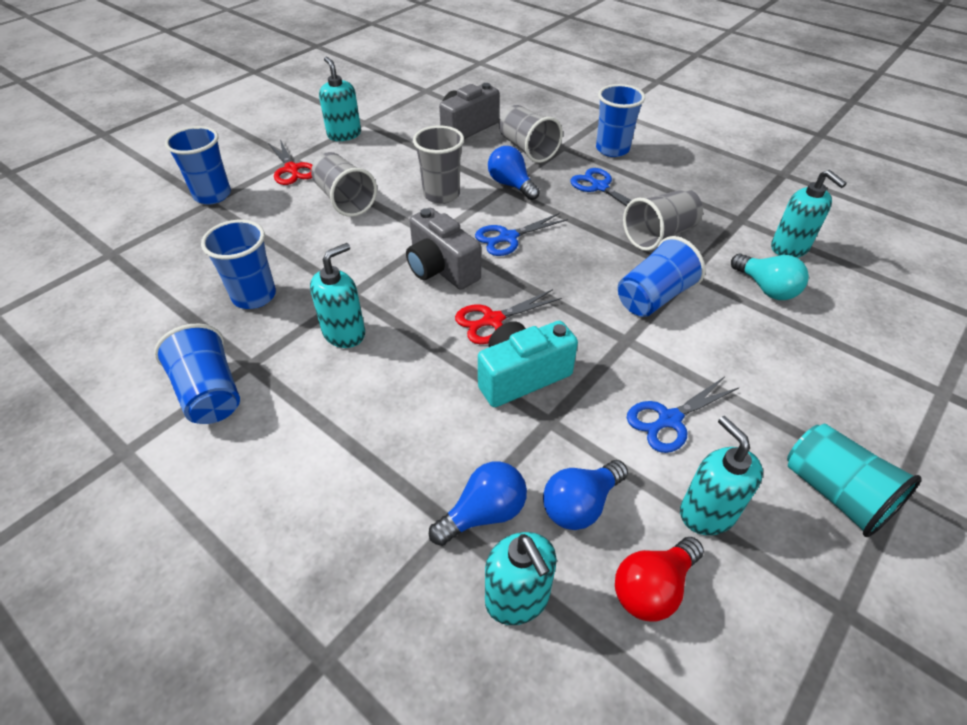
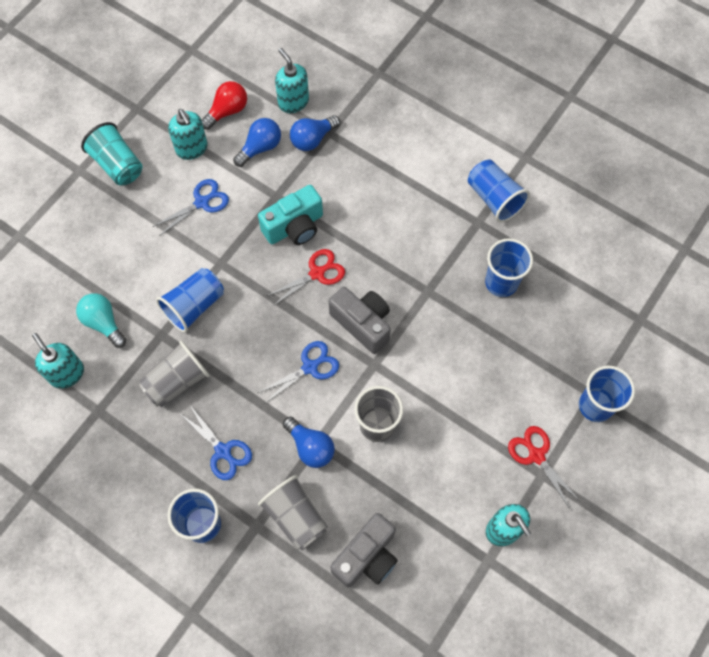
camera: 175 degrees right, 20 degrees up
(344, 333) = (422, 253): turquoise soap dispenser -> none
(345, 200) = (467, 409): grey cup -> none

